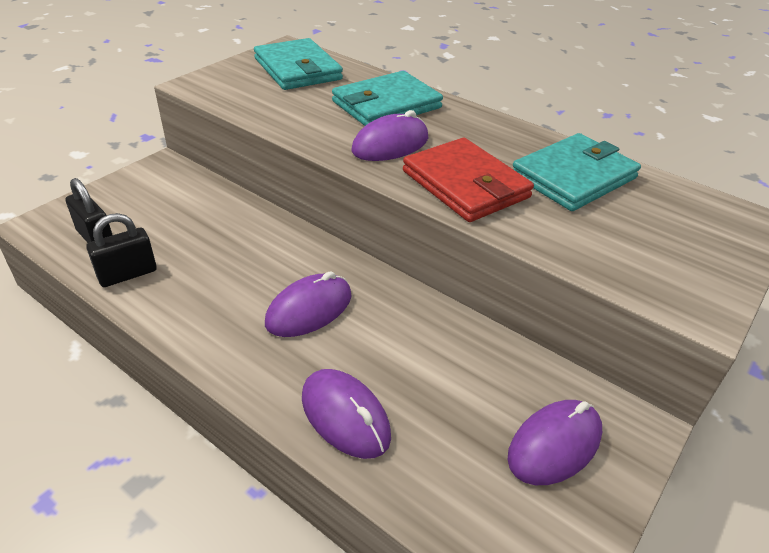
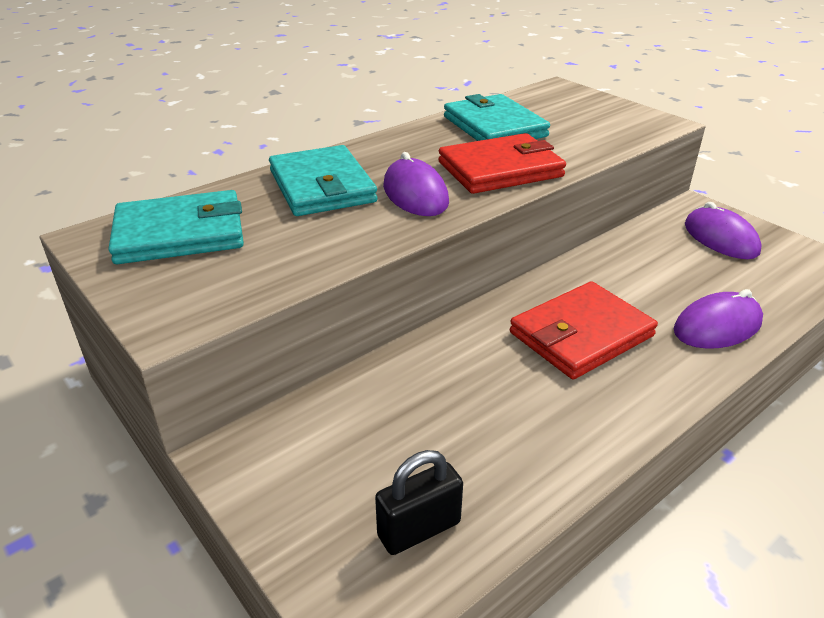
camera: 75 degrees left, 5 degrees down
(127, 274) = (510, 485): black padlock -> none
(309, 309) = (581, 334): purple mouse -> red wallet

